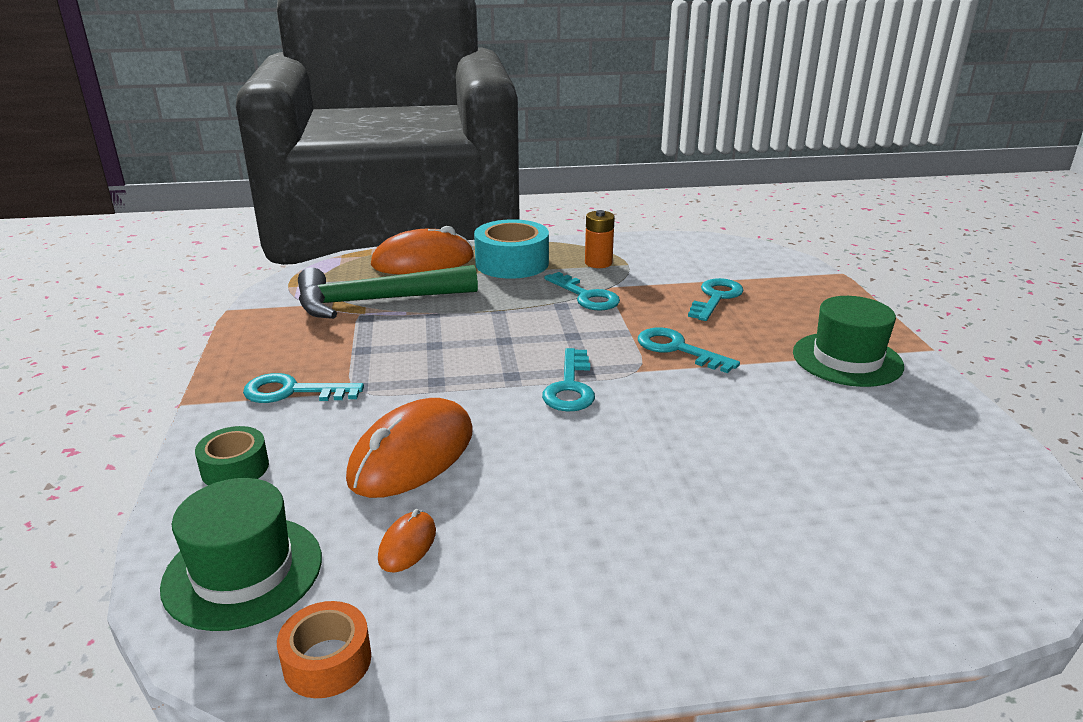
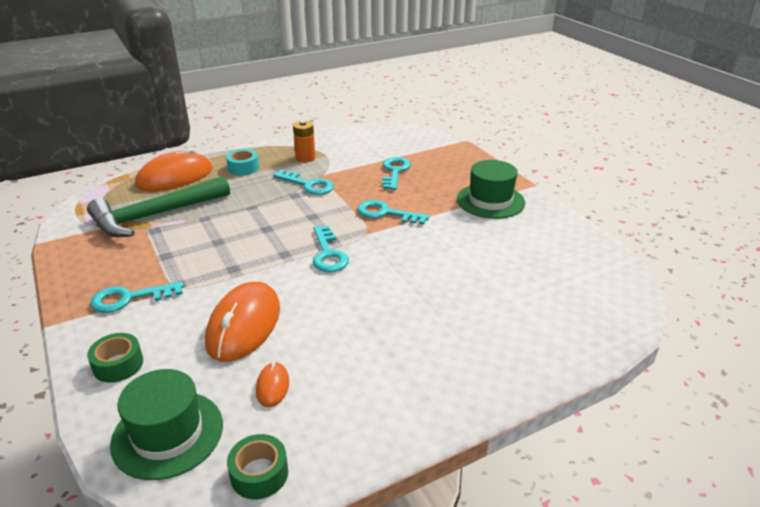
camera: 20 degrees left, 5 degrees up
(327, 661) = (259, 474): orange tape -> green tape
(512, 263) = (243, 168): turquoise tape -> turquoise tape, size x0.57

